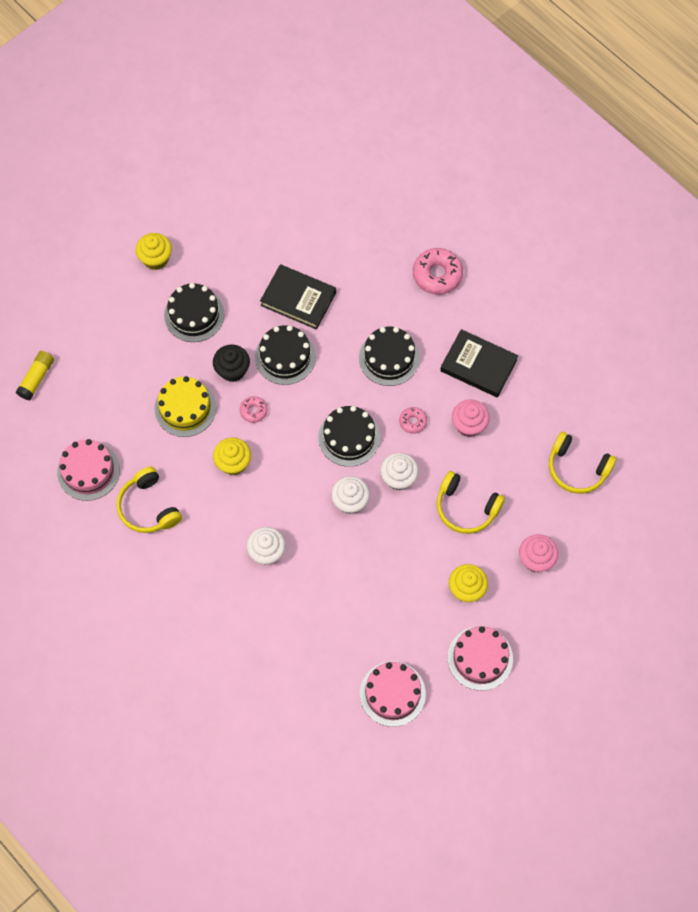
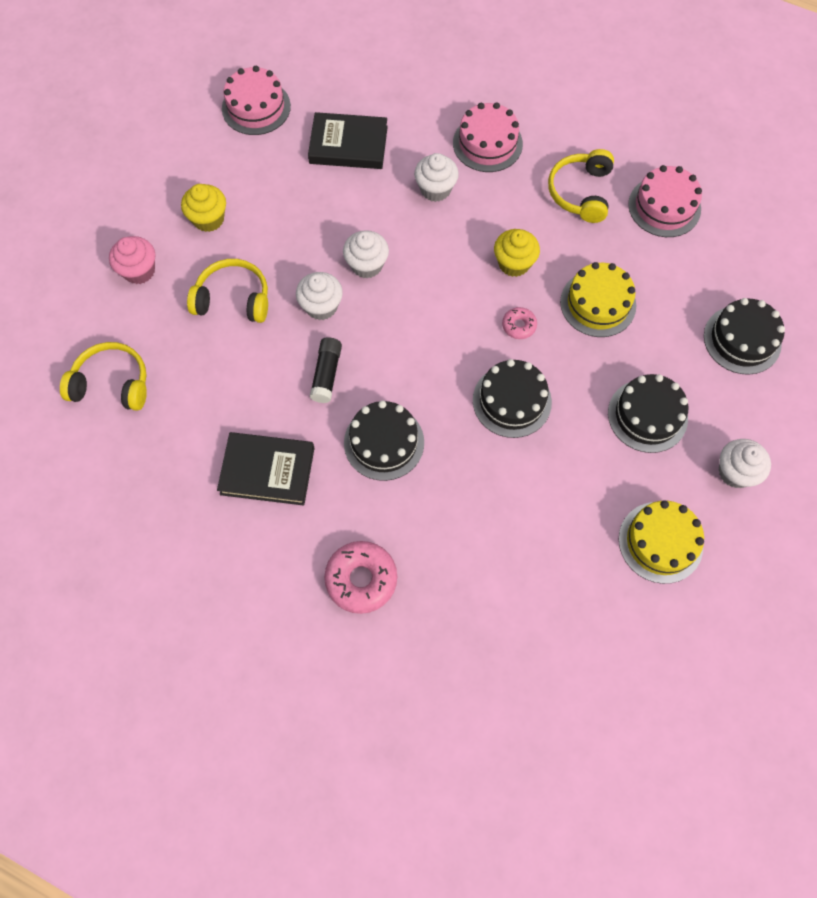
camera: 160 degrees right, 0 degrees up
(36, 378) = (781, 281): yellow glue stick -> none
(148, 507) = (581, 192): yellow headphones -> yellow headphones turned 120 degrees counterclockwise
(156, 259) = (735, 472): yellow cupcake -> white cupcake
(230, 233) = (660, 542): none -> yellow cake
(232, 370) = (566, 364): black cupcake -> none
(298, 299) = (529, 481): black book -> black book (348, 145)
(349, 437) = (395, 332): black cake -> black cake (742, 339)
(413, 422) = (327, 374): pink donut -> black glue stick
(469, 425) = (257, 392): pink cupcake -> none
(480, 658) = (176, 162): pink cake -> pink cake (487, 143)

